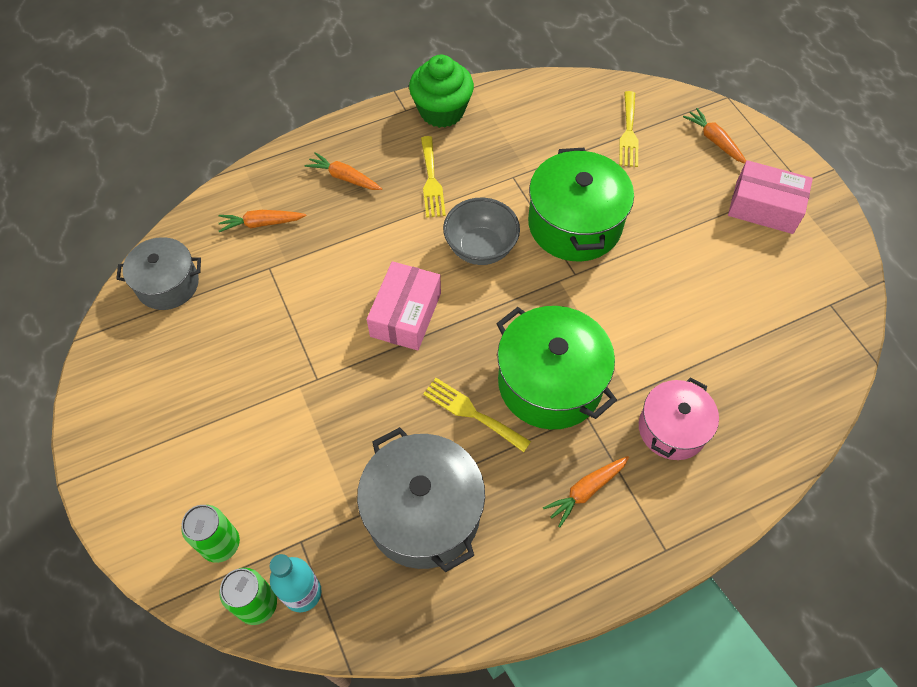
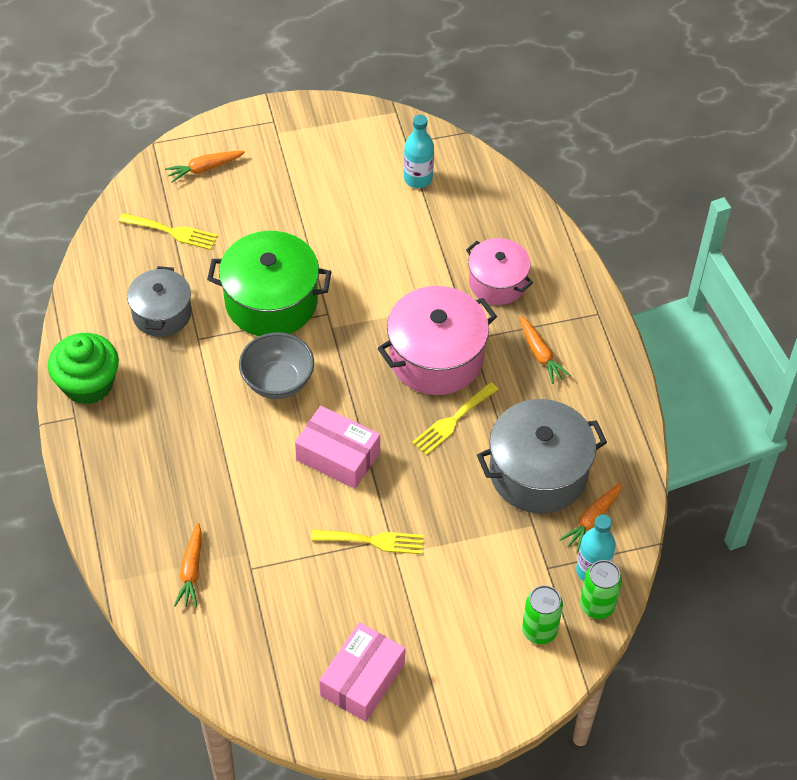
camera: 80 degrees left, 5 degrees down
(168, 284) = (246, 665): grey pot -> grey pot (162, 313)
(344, 177) = (152, 487): orange carrot -> orange carrot (592, 520)
(431, 180) = (181, 409): yellow fork -> yellow fork (373, 541)
(550, 383) = (436, 357): green pot -> pink pot
(764, 207) = (293, 155): pink box -> pink box (362, 679)
(785, 324) = (418, 178): none -> turquoise bottle

